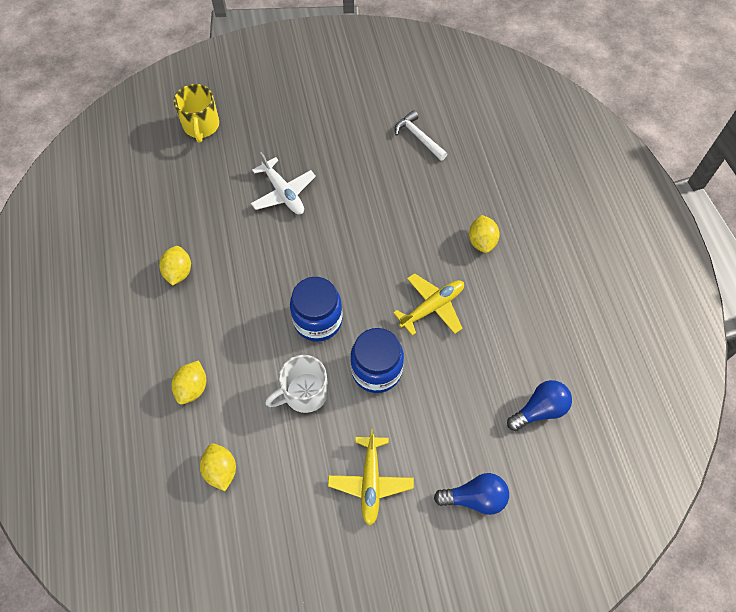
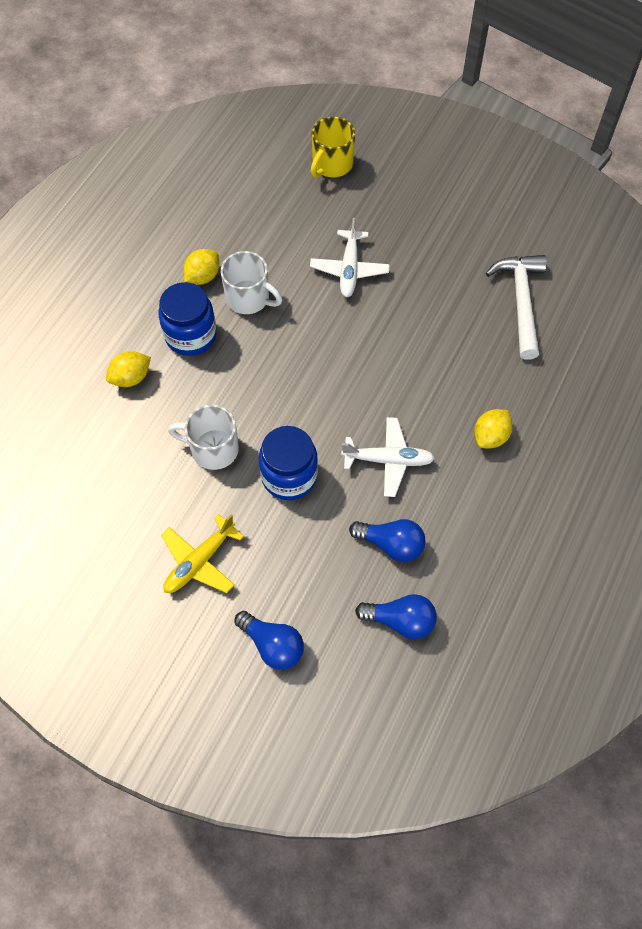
camera: 40 degrees right, 0 degrees up
(221, 470) = (95, 458): yellow lemon -> none
(229, 264) = (249, 298): none -> white mug
(318, 320) = (278, 398): blue jar -> blue jar (191, 335)
(418, 137) = (520, 302): white hammer -> white hammer, size x1.58
(432, 307) = (388, 460): yellow plane -> white plane
(487, 363) = (391, 544): none -> blue light bulb

